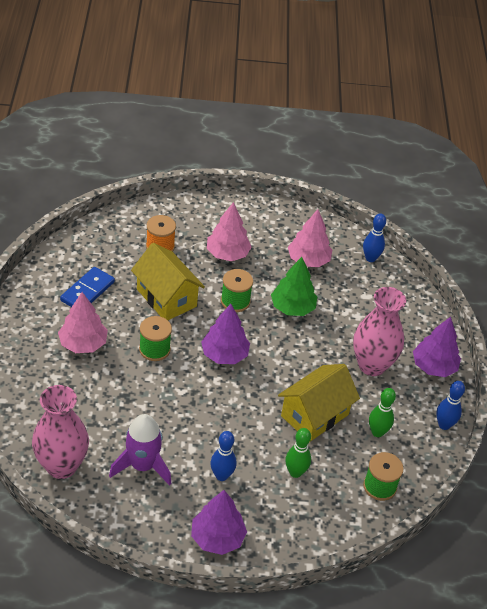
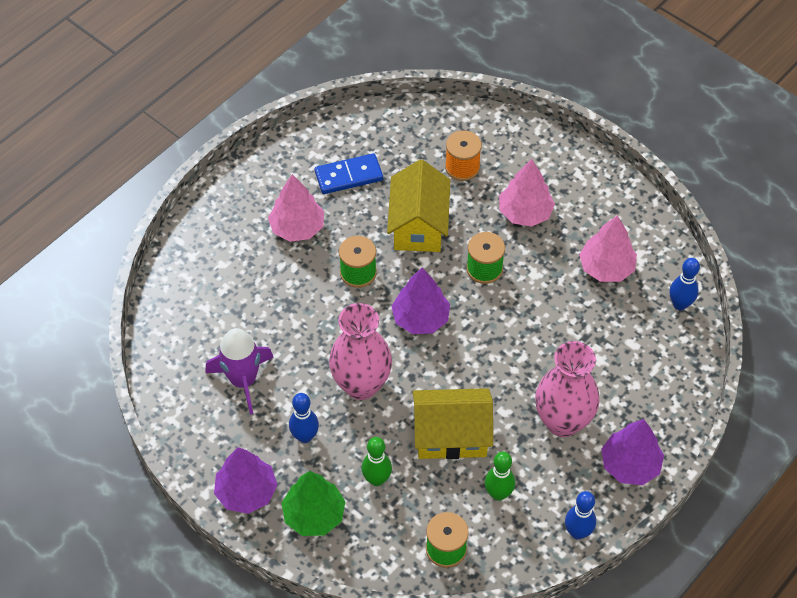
camera: 45 degrees right, 10 degrees up
(61, 466) = (175, 335): pink vase -> pink vase (361, 385)
(292, 307) = (538, 310): green tree -> green tree (314, 515)

